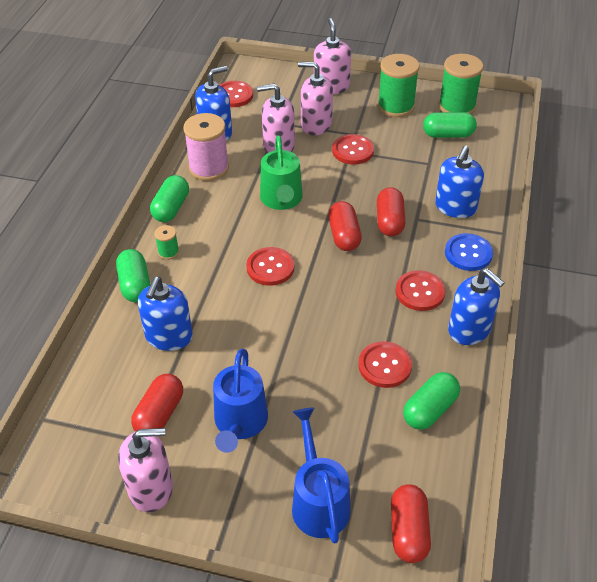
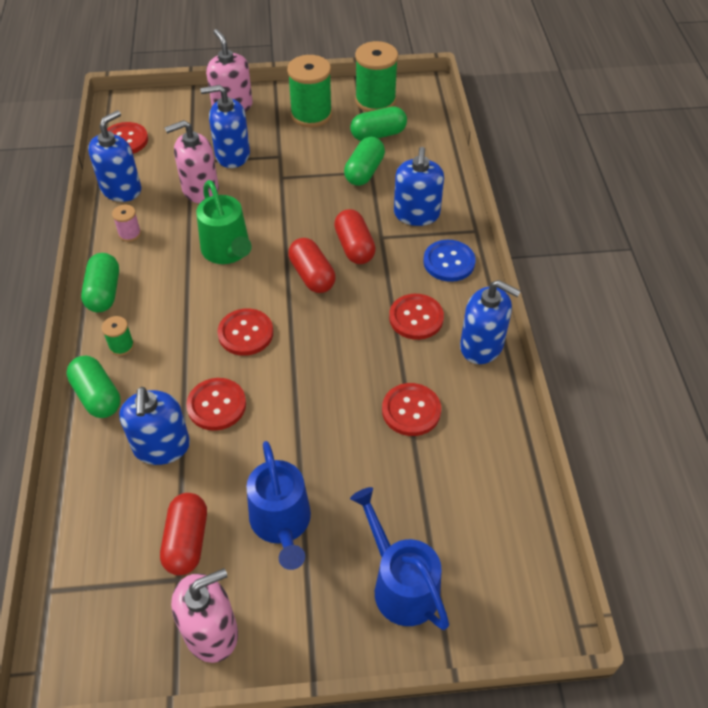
camera: 20 degrees left, 5 degrees up
(209, 168) = (130, 234): pink spool -> pink spool, size x0.48
(316, 125) = (232, 155): pink soap dispenser -> blue soap dispenser
(353, 151) = (284, 176): red button -> red button (216, 405)
(408, 531) = (505, 585): red capsule -> none
(430, 409) = (475, 445): green capsule -> green capsule (364, 172)

